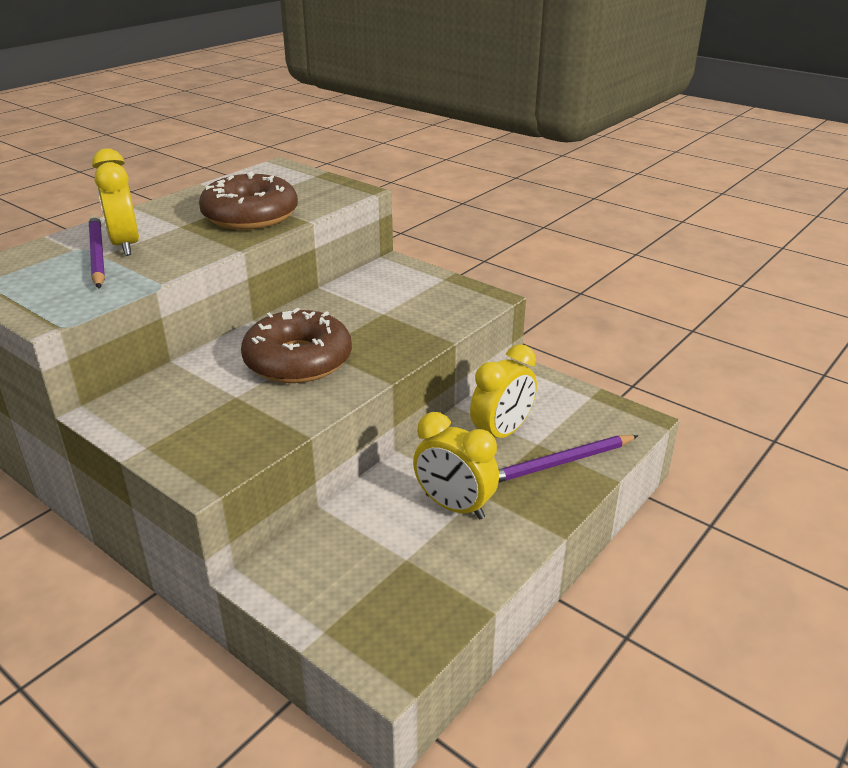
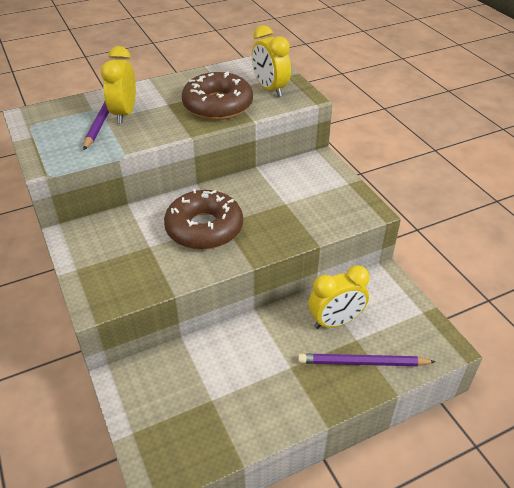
camera: 25 degrees right, 10 degrees up
(454, 506) = (266, 371): yellow clock -> yellow clock (270, 89)

